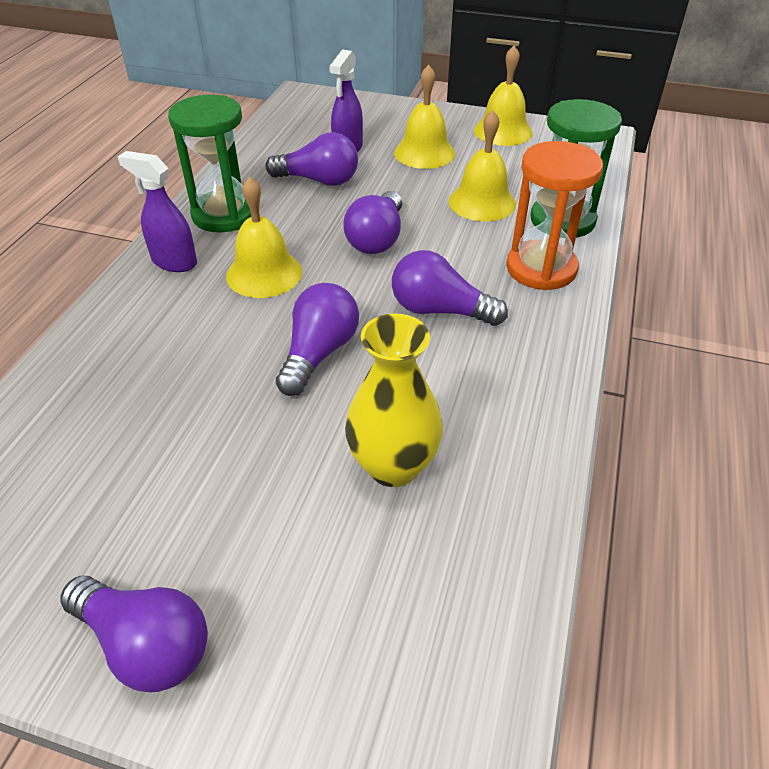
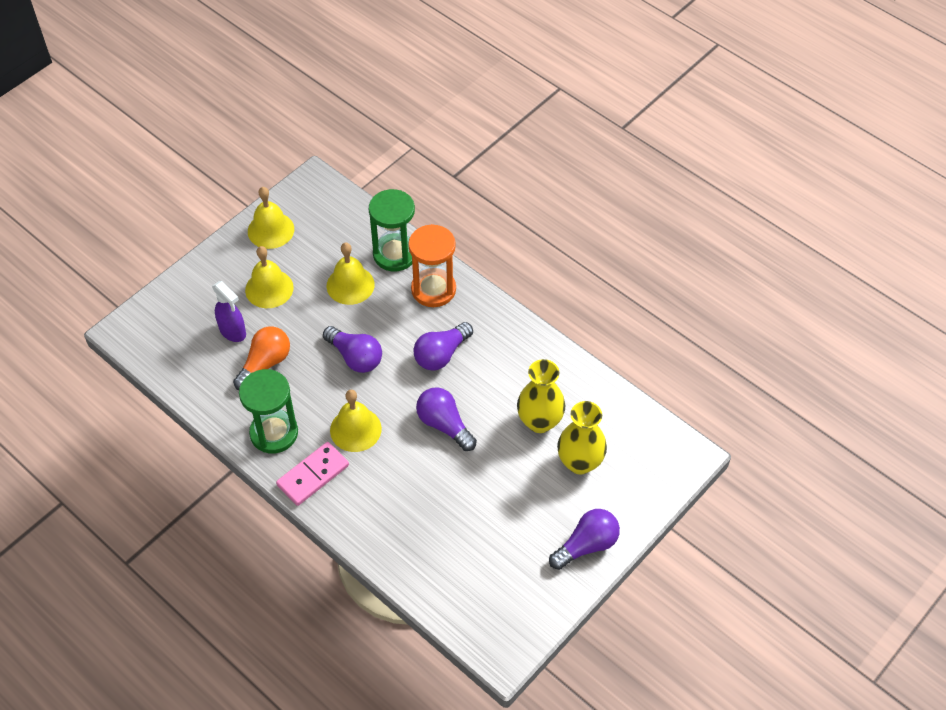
camera: 65 degrees left, 10 degrees up
(174, 262) = (313, 475): purple spray bottle -> pink domino
(319, 180) = (265, 364): purple light bulb -> orange light bulb
(338, 559) = (579, 462): none -> yellow vase

